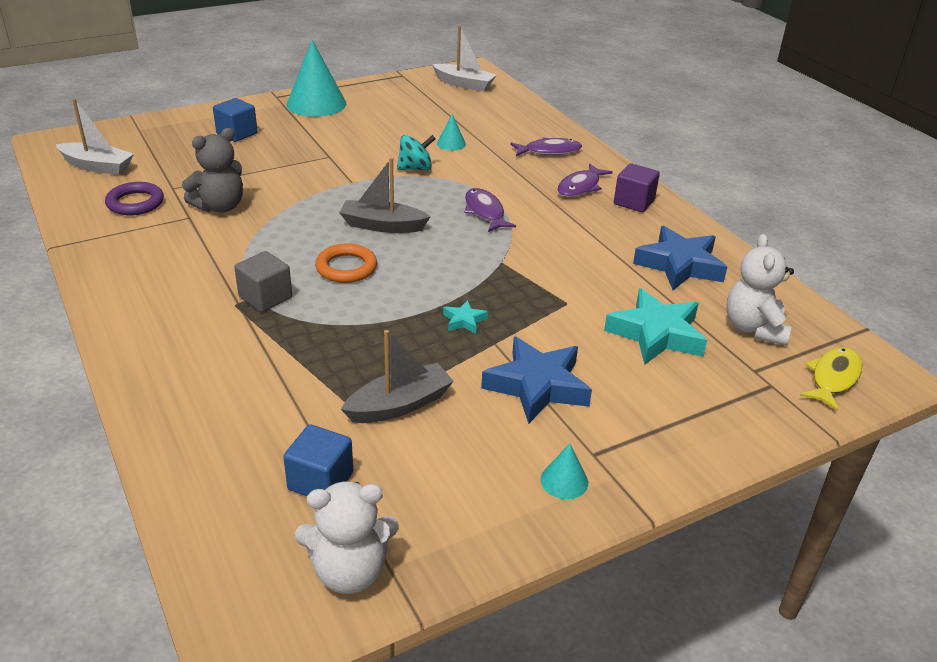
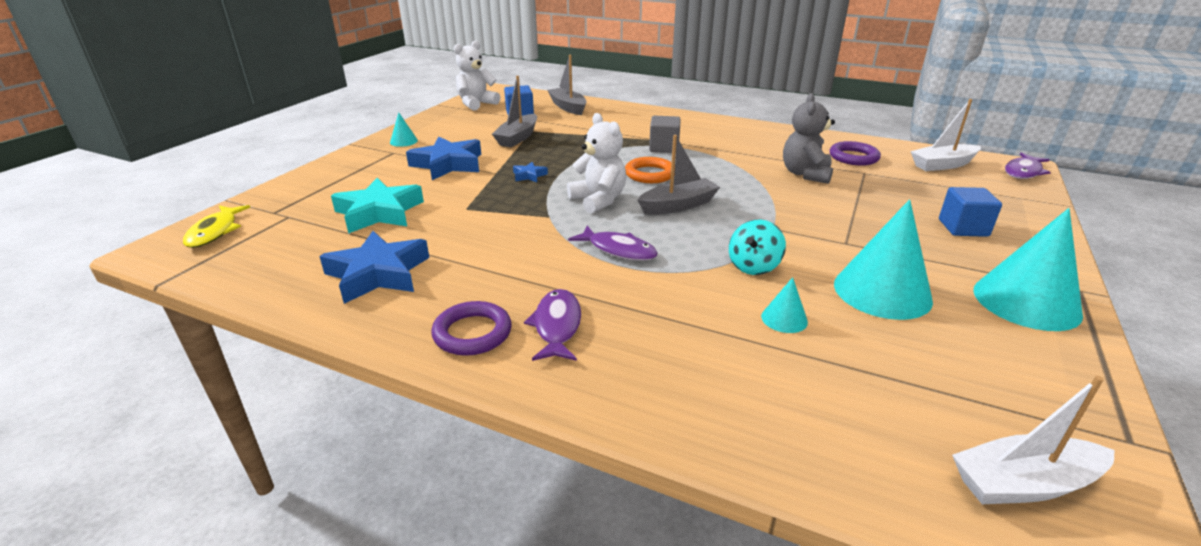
camera: 145 degrees right, 5 degrees down
(224, 461) = (568, 107): none -> grey boat
(374, 132) = (882, 291): none -> turquoise cone
(464, 321) = (529, 175): turquoise star -> blue star
(549, 151) = (660, 371): purple fish -> purple fish (1023, 172)
(634, 202) = (472, 333): purple cube -> purple ring
(753, 328) = (289, 244): white teddy bear -> white teddy bear (598, 200)

